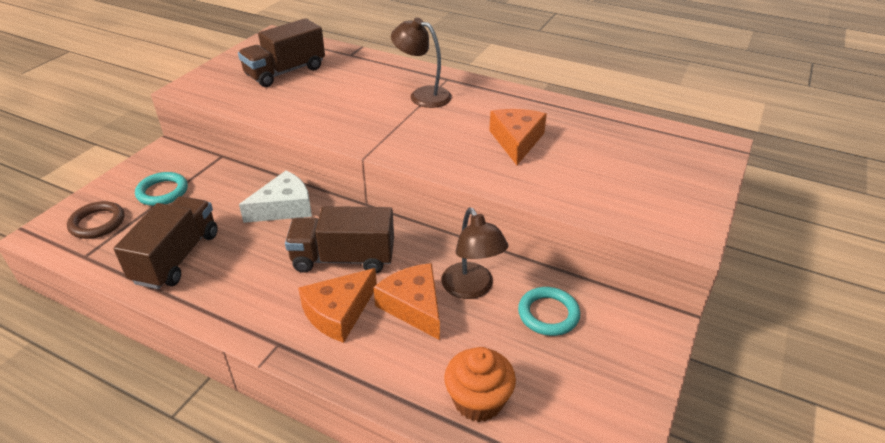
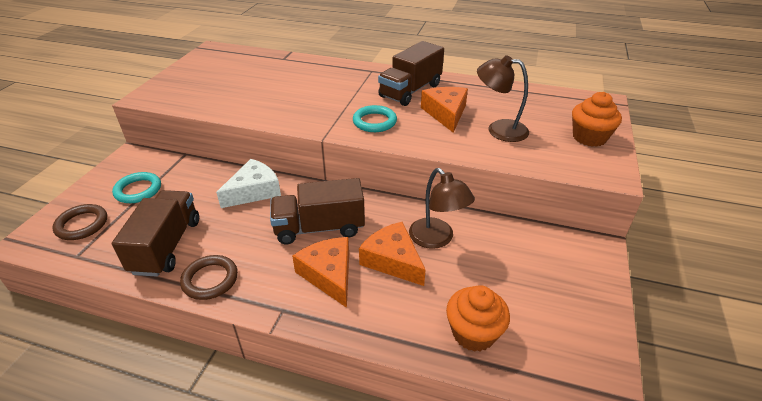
camera: 10 degrees left, 0 degrees up
(212, 300) = (210, 280): none -> brown ring
(285, 72) = (231, 76): brown truck -> brown truck (410, 91)
(338, 312) = (329, 275): orange cheese -> orange cheese turned 120 degrees clockwise
(422, 95) = (355, 85): brown lamp -> brown lamp (499, 129)
(548, 314) = (506, 252): turquoise ring -> turquoise ring (374, 122)
(681, 189) = (589, 137): none -> orange cupcake

